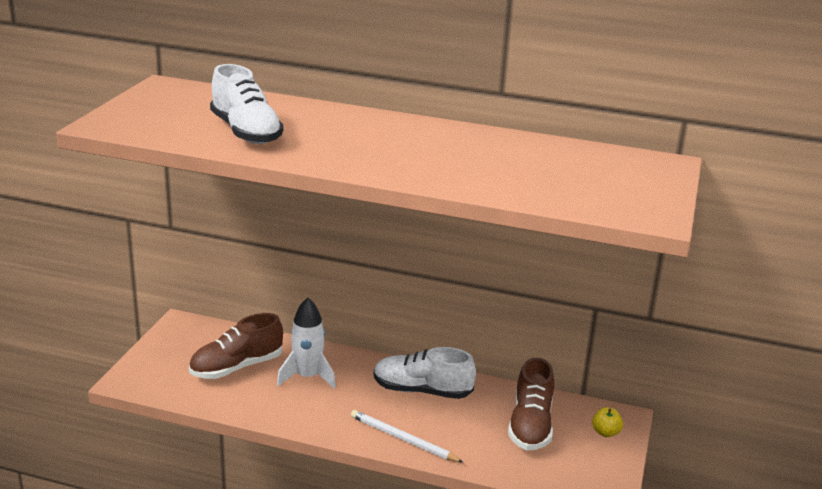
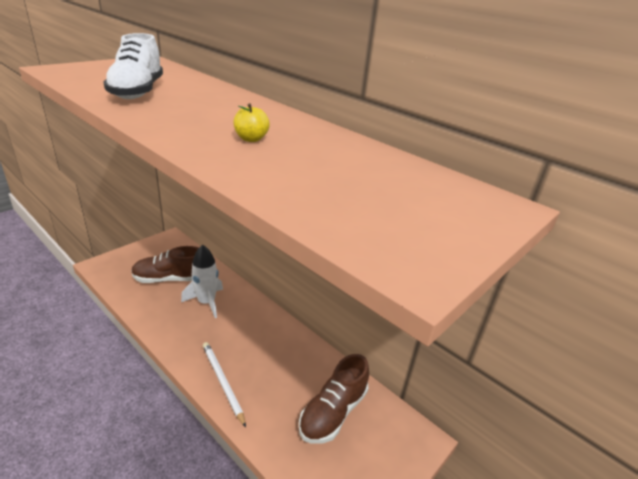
camera: 25 degrees right, 5 degrees up
(422, 390) = (274, 344): white shoe -> none
(605, 432) = (395, 449): yellow apple -> yellow apple (251, 139)

